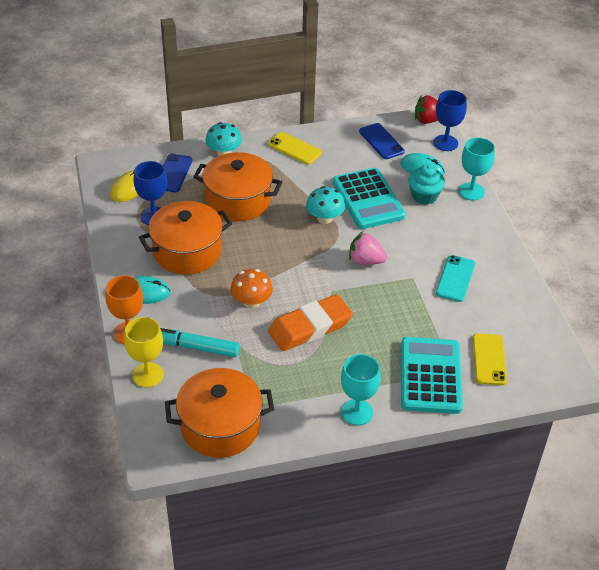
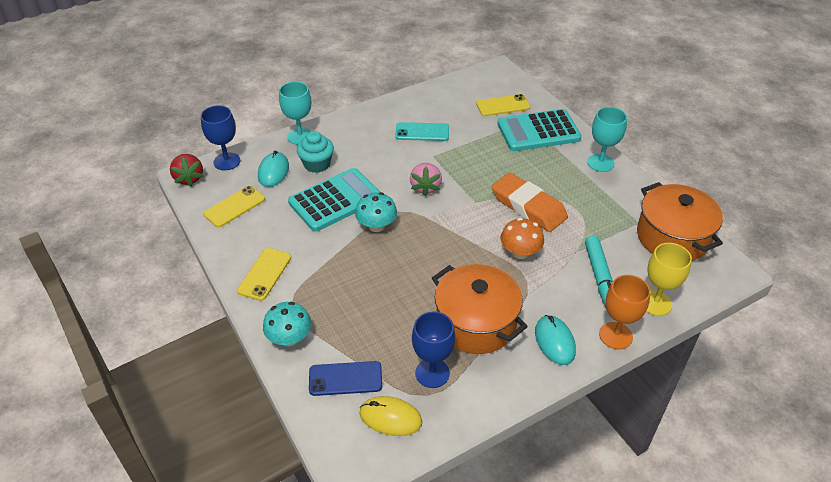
camera: 105 degrees left, 0 degrees up
(238, 200) = (374, 301): orange pot -> none
(381, 141) = (234, 207): blue phone -> yellow phone

